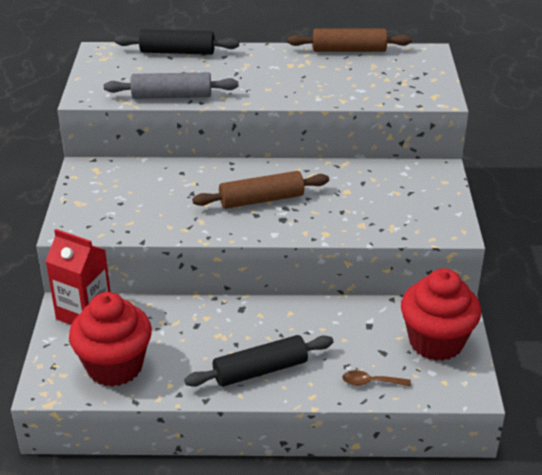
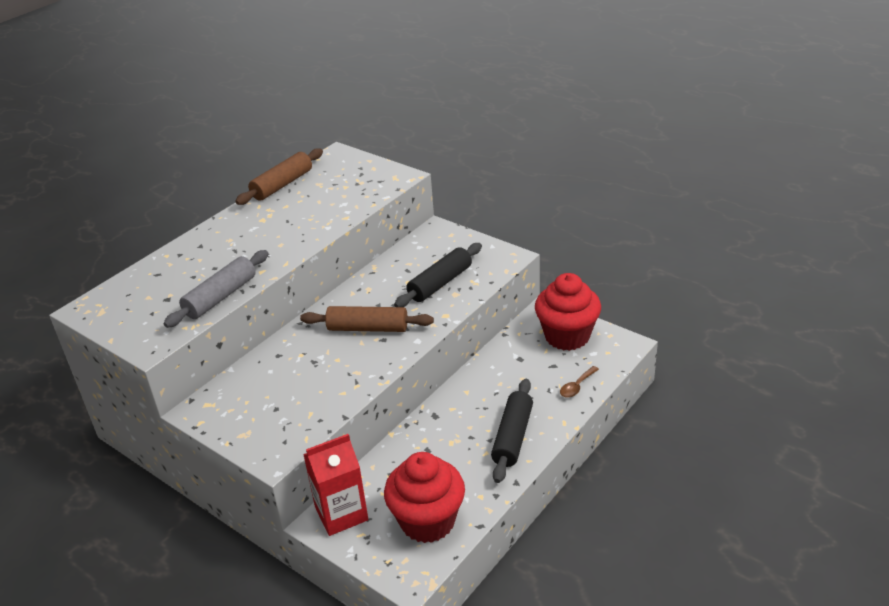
camera: 50 degrees left, 0 degrees up
(177, 52) = (156, 267): black rolling pin -> black rolling pin (440, 283)
(261, 200) = (368, 328): brown rolling pin -> brown rolling pin turned 75 degrees clockwise

